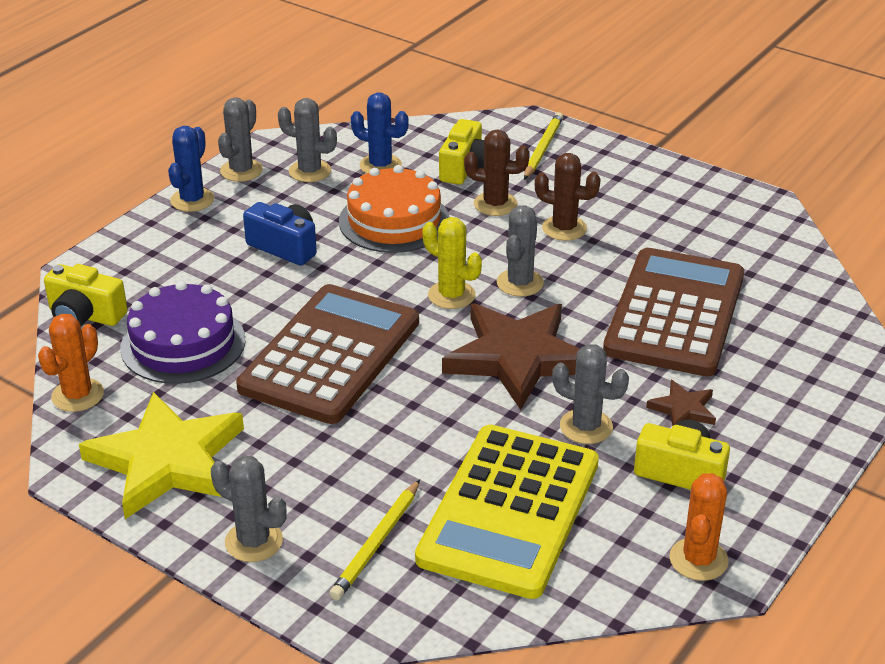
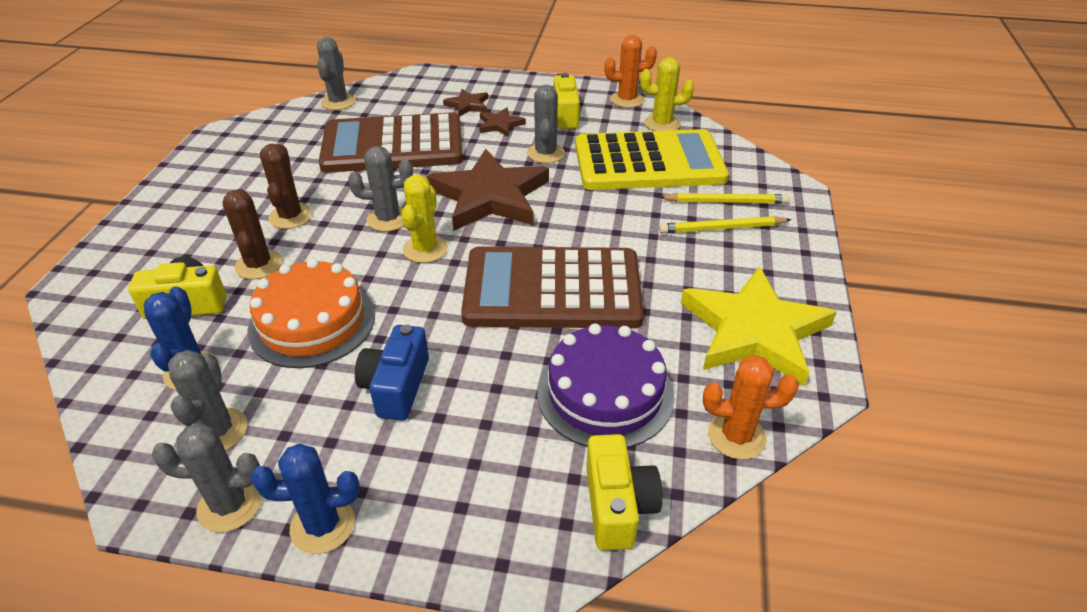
camera: 115 degrees left, 5 degrees up
(254, 541) = (780, 252): grey cactus -> grey cactus (338, 102)
(543, 149) = (136, 263): yellow pencil -> yellow pencil (722, 228)
(604, 568) = (662, 124): none -> yellow cactus
(755, 395) = (467, 105): none -> brown star

